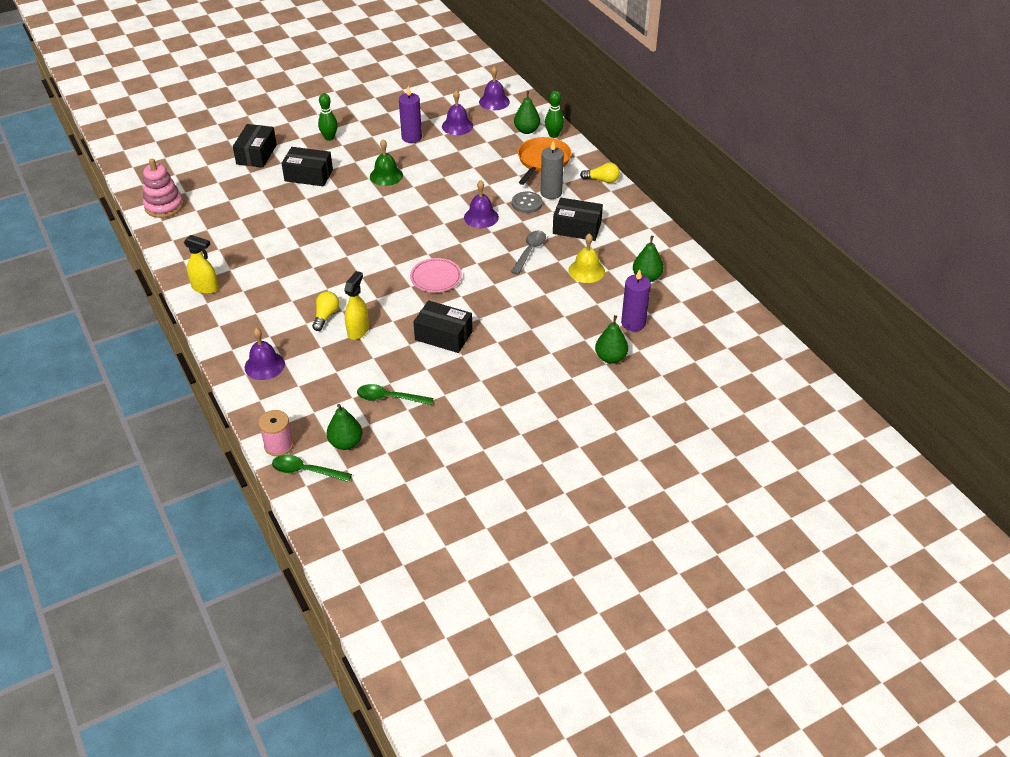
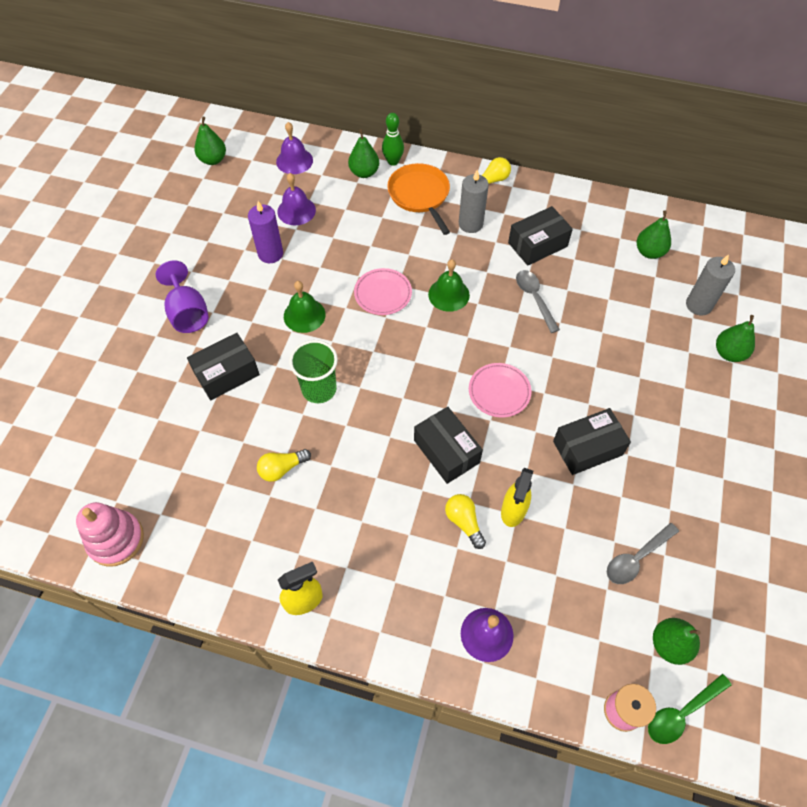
camera: 45 degrees left, 15 degrees up
(256, 154) = (135, 391): black box -> black box (446, 451)
(274, 231) = (282, 468): none -> yellow light bulb
(329, 138) = (188, 313): green bowling pin -> purple goblet
(343, 212) = (319, 389): none -> green cup
(358, 330) = (513, 511): yellow spray bottle -> yellow spray bottle turned 135 degrees counterclockwise
(389, 398) = (636, 558): green spoon -> grey spoon
(444, 193) = (383, 294): none -> pink plate
(448, 76) = (213, 160): none -> green pear
(481, 217) = (448, 294): purple bell -> green bell
(527, 203) = (466, 250): grey button -> none
(586, 270) = (600, 282): yellow bell -> none
(633, 323) = (698, 305): purple candle -> grey candle

